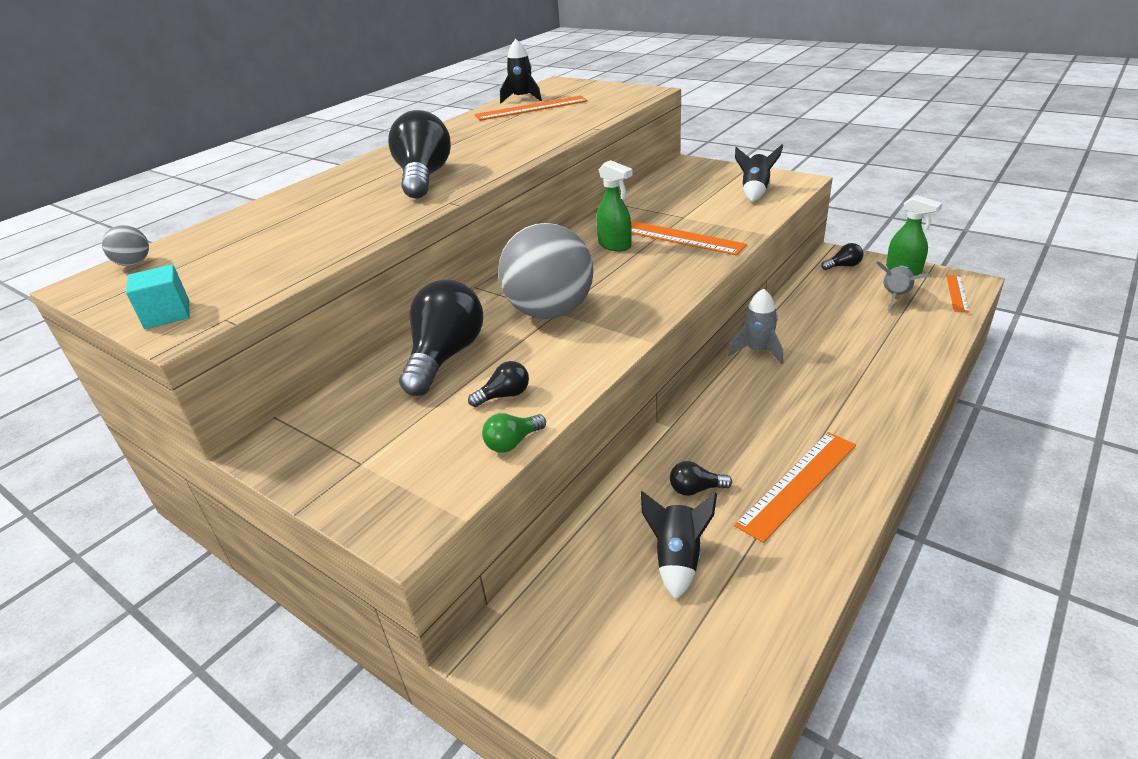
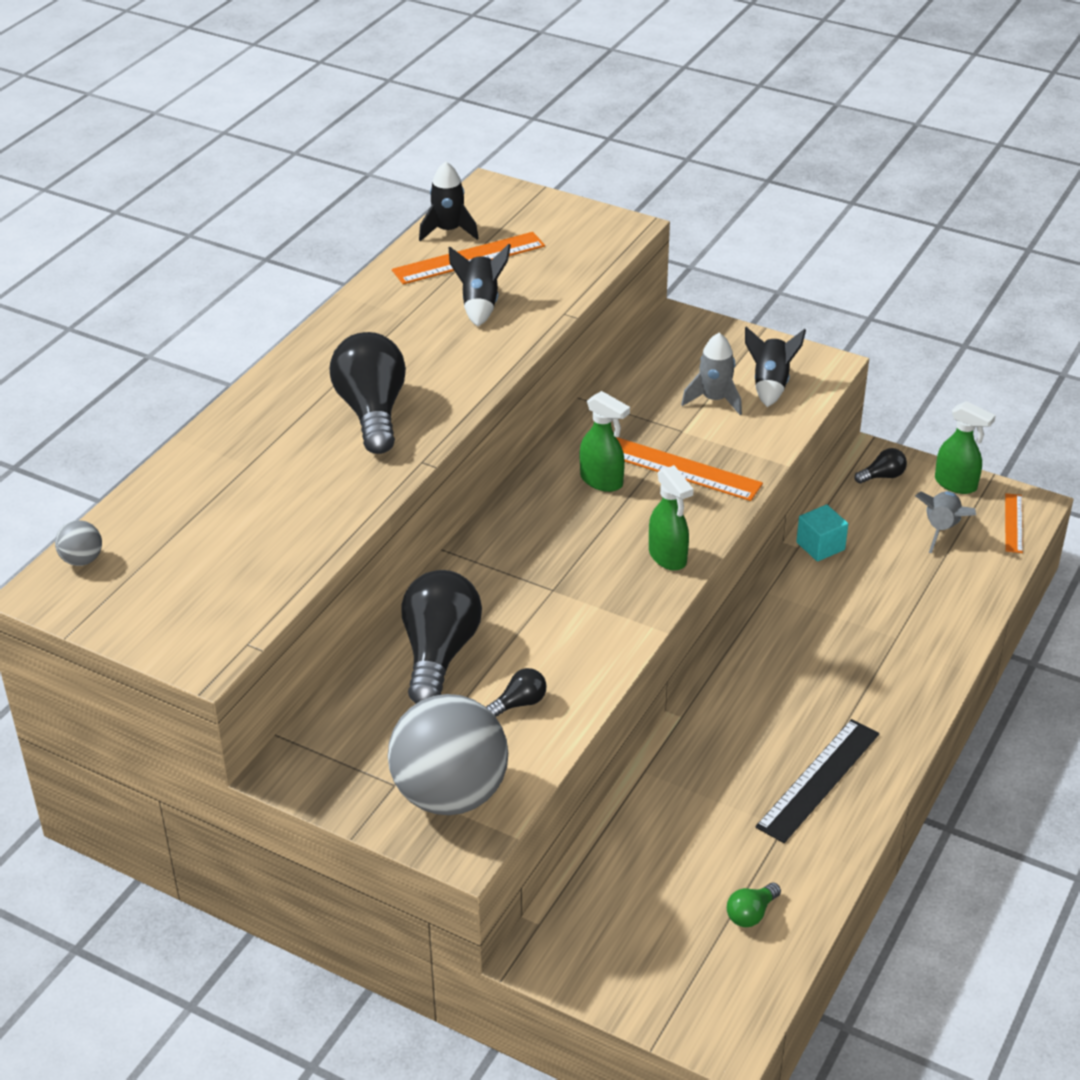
camera: 10 degrees left, 5 degrees up
(167, 314) = (178, 638): turquoise cube -> turquoise cube (820, 546)
(513, 442) = (542, 758): green light bulb -> green light bulb (751, 914)
(550, 312) = (543, 589): grey ball -> grey ball (450, 794)
(662, 291) = (668, 557): none -> green spray bottle
(677, 559) = (701, 863): black rocket -> black rocket (480, 304)
(696, 489) = (714, 790): black light bulb -> none
(758, 351) = (776, 612): grey rocket -> grey rocket (714, 399)
(797, 483) = (818, 780): orange ruler -> black ruler

